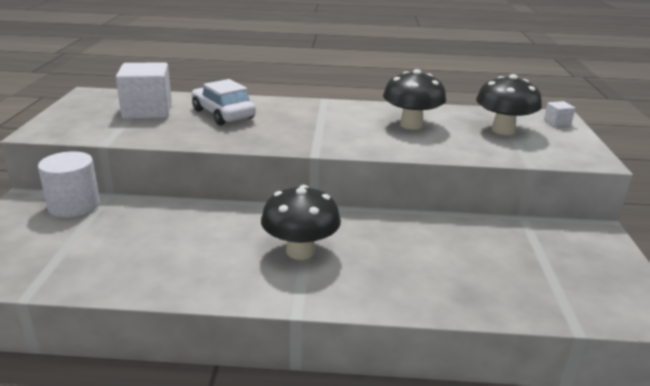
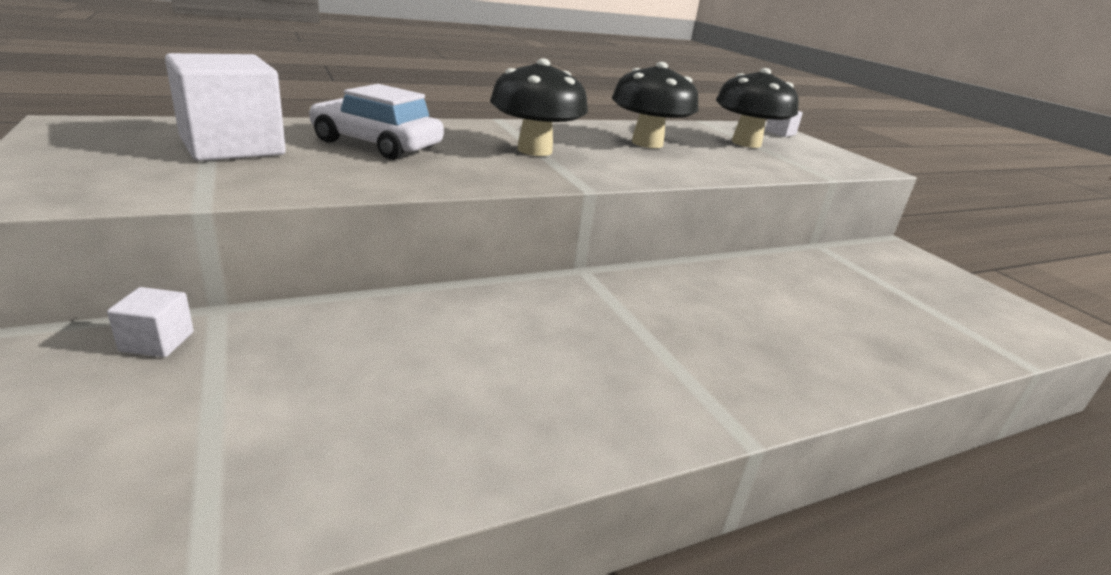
camera: 30 degrees left, 0 degrees up
(74, 205) = (157, 342): white cylinder -> white cube
(300, 251) = (641, 339): black mushroom -> black mushroom (534, 150)

